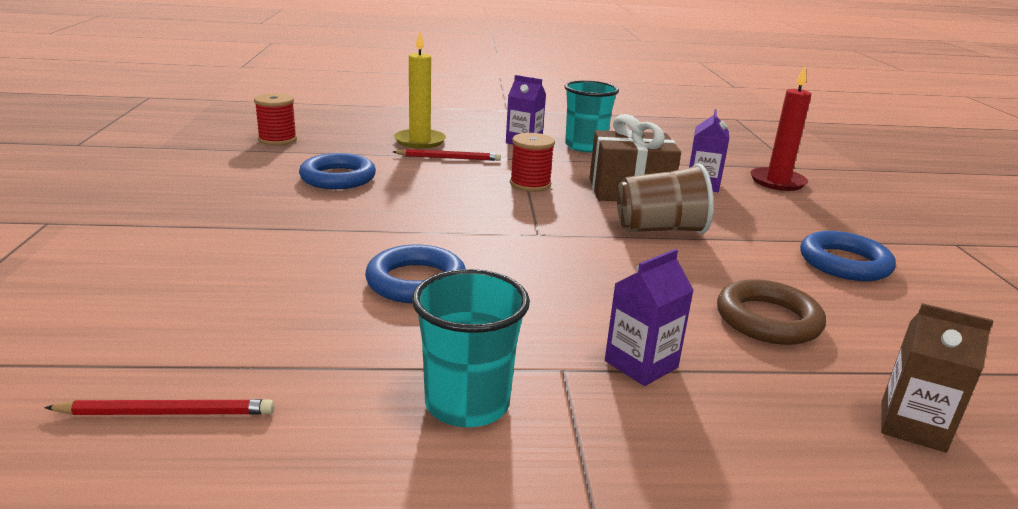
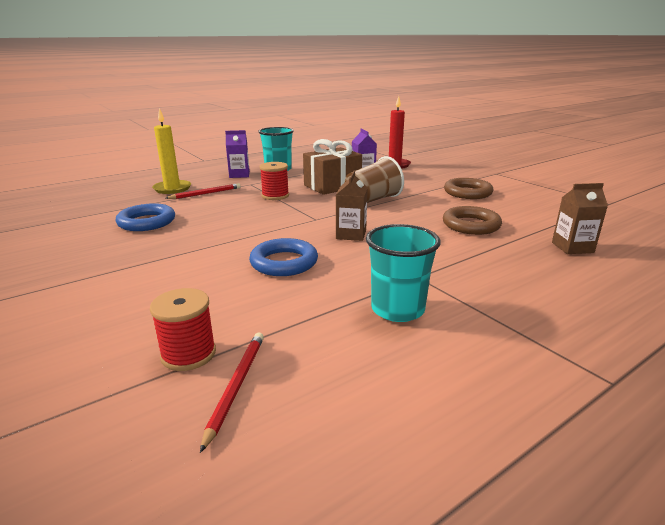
camera: 30 degrees left, 0 degrees up
(167, 412) = (236, 386): red pencil -> red pencil turned 45 degrees counterclockwise
(277, 140) = (63, 211): red spool -> red spool (188, 354)
(555, 272) = (351, 234): none -> brown carton
(641, 364) = (448, 262): purple carton -> none
(844, 263) = (467, 193): blue ring -> brown ring

